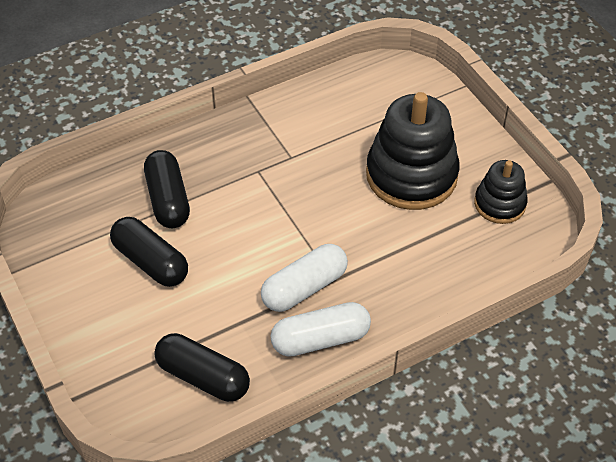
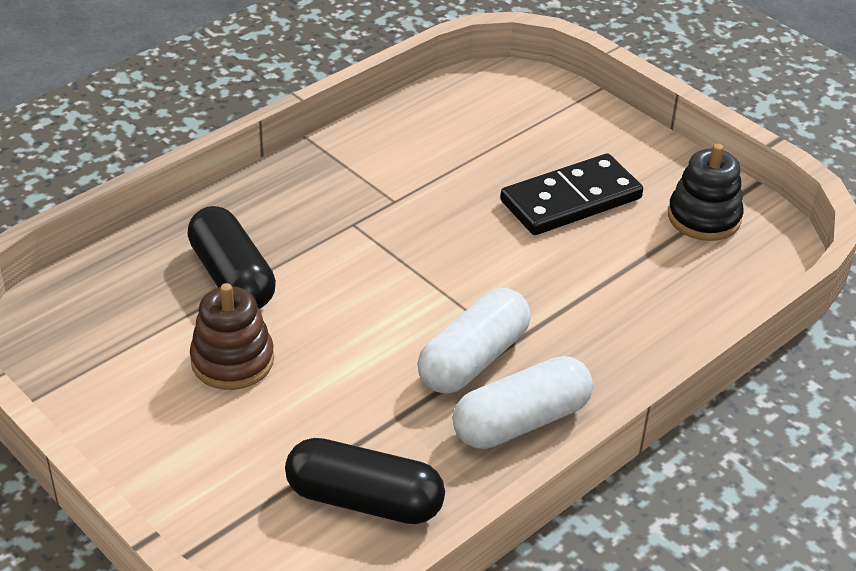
camera: 15 degrees left, 10 degrees down
(150, 262) = (232, 361): black capsule -> brown stacking toy
(411, 175) = (571, 200): black stacking toy -> black domino

